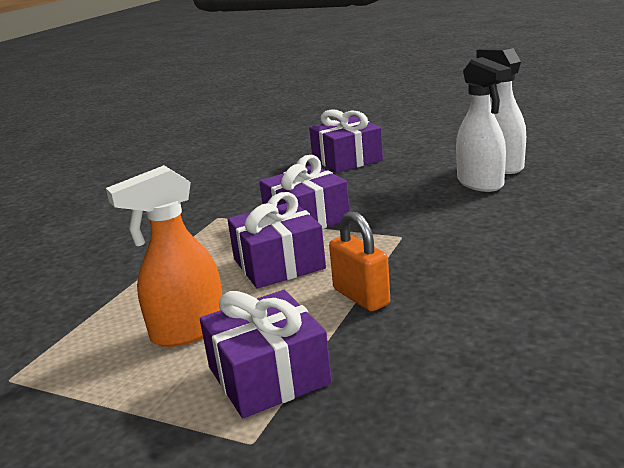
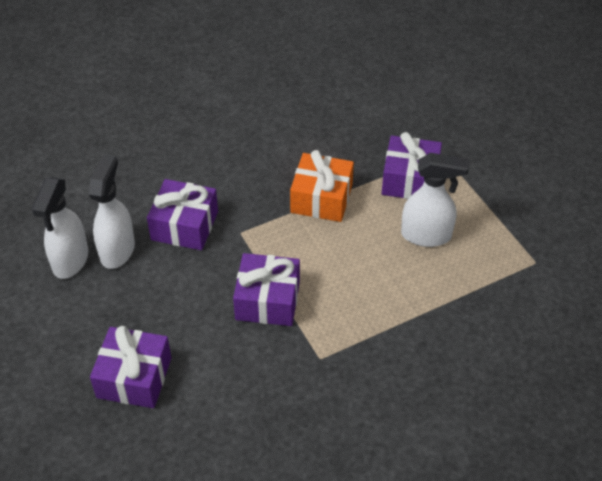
camera: 145 degrees left, 25 degrees up
(187, 331) = (426, 235): orange spray bottle -> white spray bottle
(278, 264) = (333, 260): purple gift -> purple gift (184, 226)
(361, 297) = (321, 198): orange padlock -> orange gift

